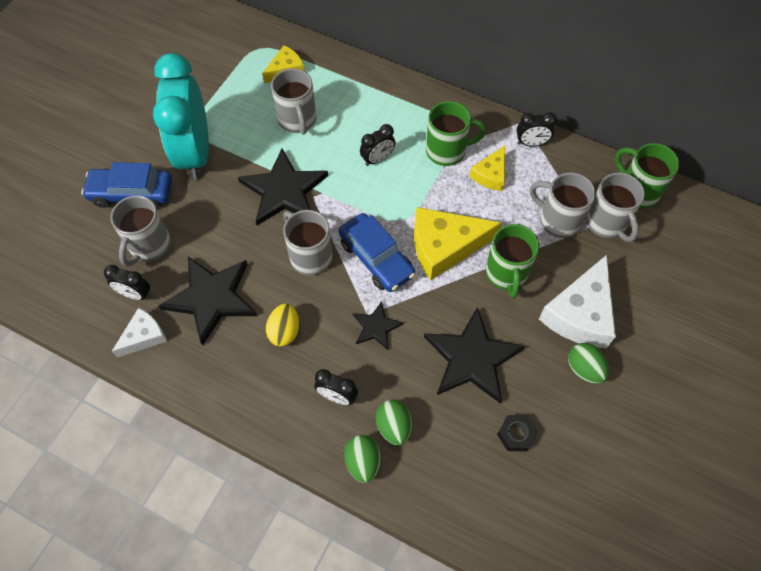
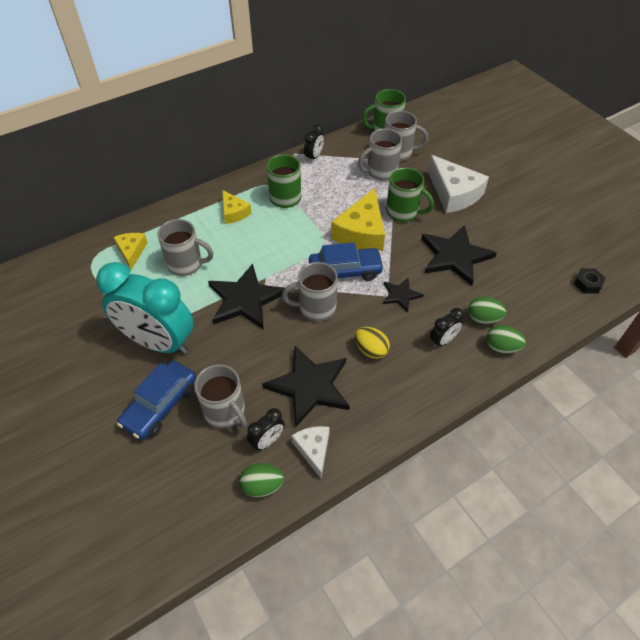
camera: 60 degrees left, 10 degrees down
(377, 159) = (262, 235): black clock -> none
(491, 174) = (322, 185): yellow cheese -> yellow cheese (234, 212)
(516, 434) = (520, 260): black nut -> black nut (588, 284)
(584, 369) = (492, 209): green egg -> green egg (262, 486)

